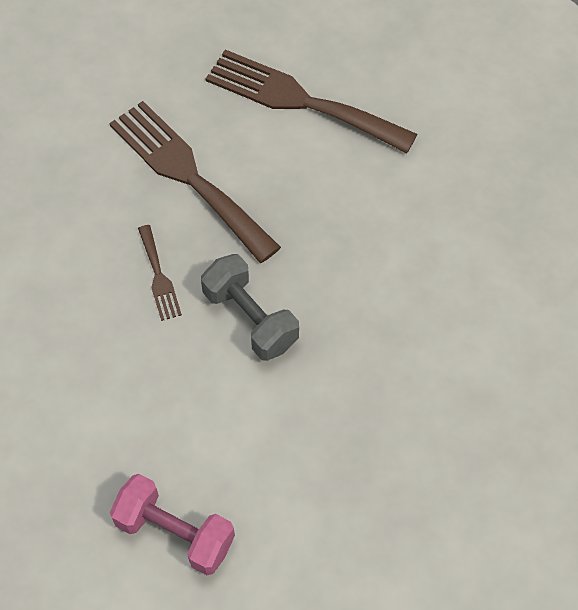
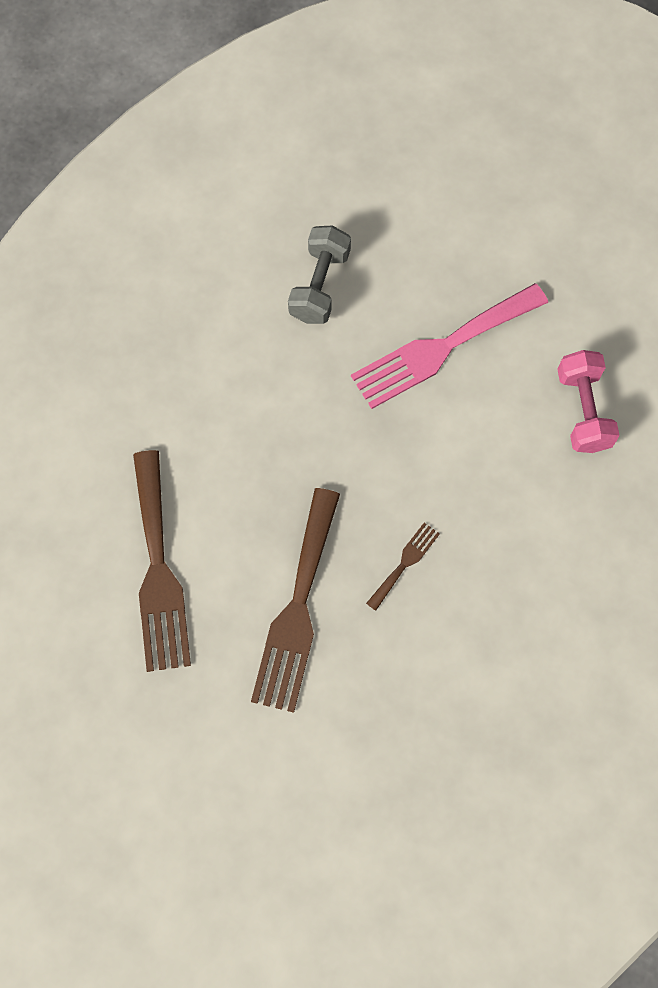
camera: 125 degrees left, 10 degrees up
(250, 318) = (389, 471): grey dumbbell -> grey dumbbell (319, 285)
(339, 446) = (442, 348): none -> pink fork

